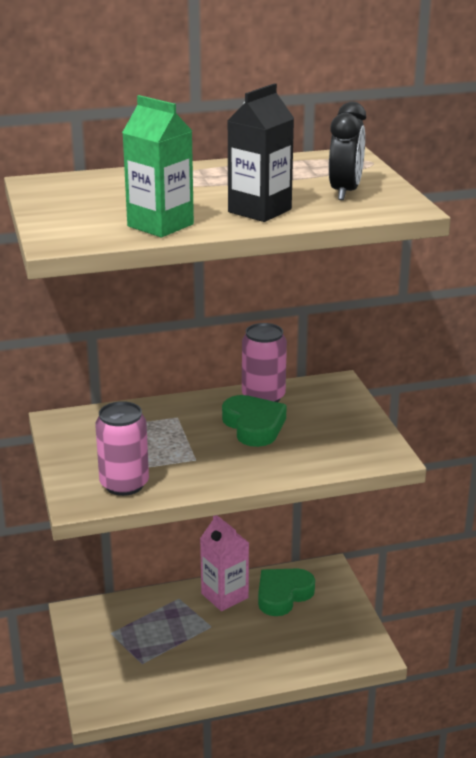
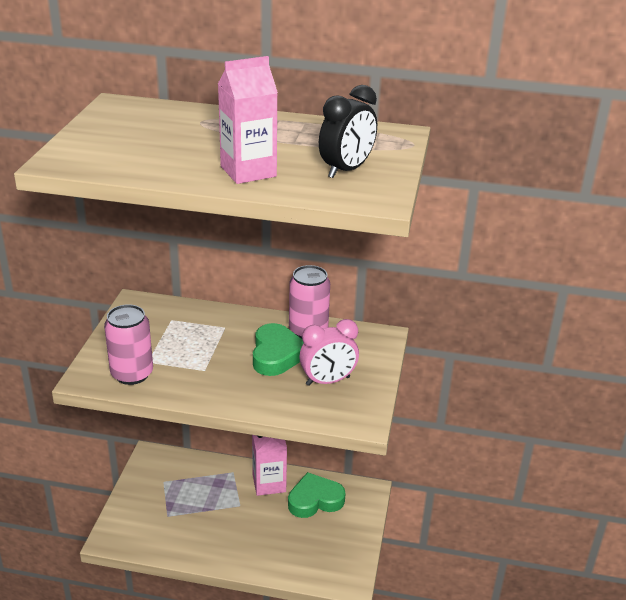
camera: 25 degrees right, 5 degrees up
(160, 225) = (151, 166): green carton -> none
(259, 211) = (248, 171): black carton -> pink carton
(324, 434) = (328, 381): none -> pink clock

